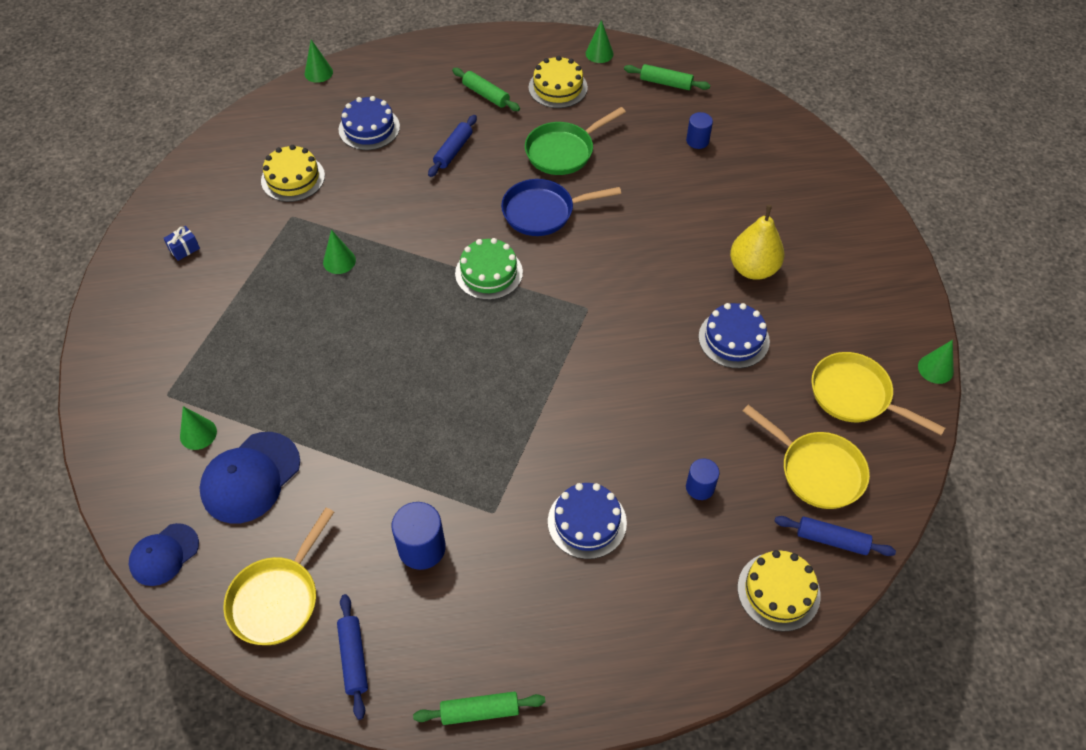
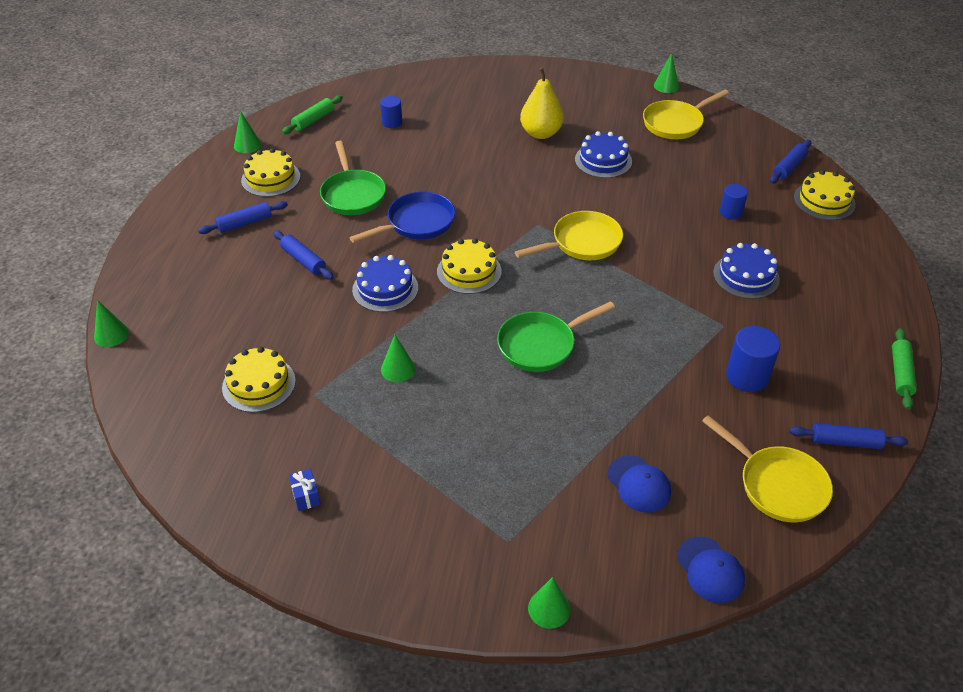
camera: 70 degrees left, 10 degrees down
(198, 433) = (570, 520): green cone -> green cone (549, 608)
(250, 477) = (639, 484): blue cap -> blue cap, size x0.64
(369, 128) = (228, 312): blue cake -> blue cake (385, 289)
(406, 357) = (540, 345): none -> green pan
(486, 95) = (244, 223): green rolling pin -> blue rolling pin
(489, 273) = (469, 271): green cake -> yellow cake
(543, 212) = (417, 223): blue pan -> blue pan turned 135 degrees counterclockwise
(817, 471) = (732, 157): yellow pan -> yellow pan (582, 243)

